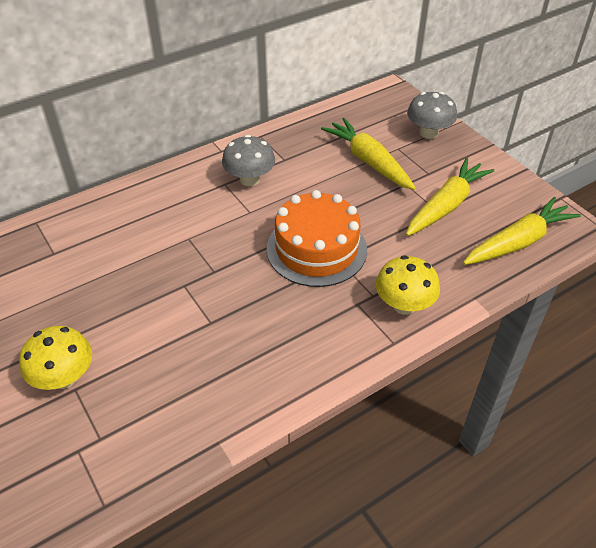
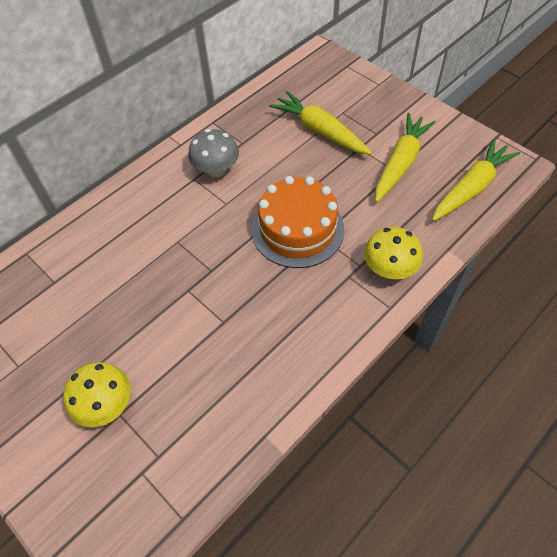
camera: 10 degrees left, 10 degrees up
(428, 133) = (366, 91): grey mushroom -> none

